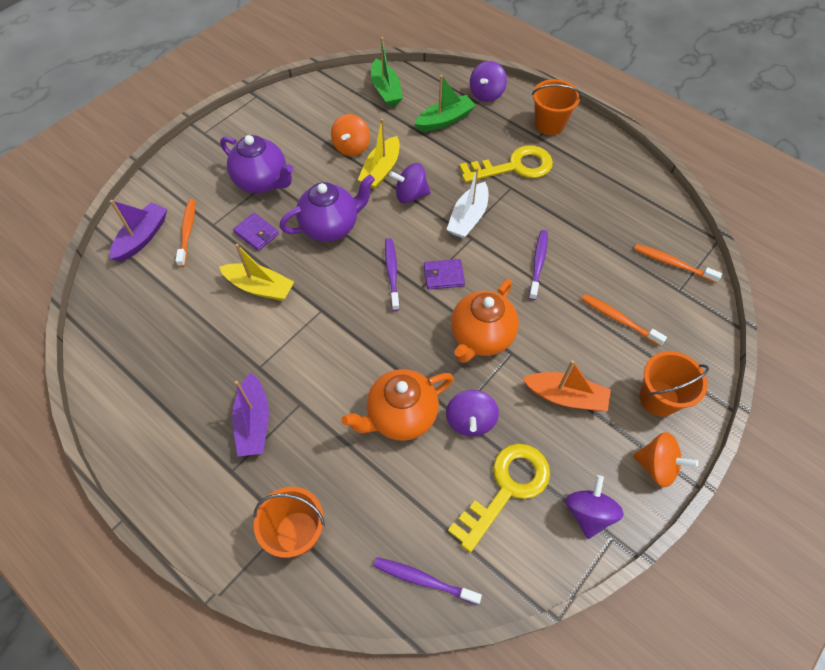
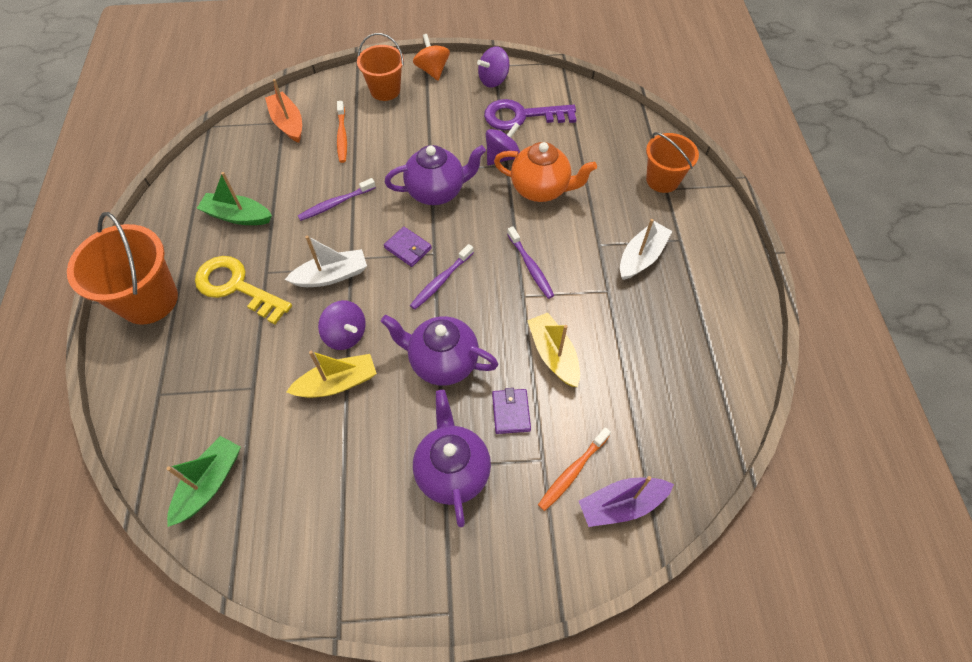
camera: 135 degrees left, 0 degrees up
(254, 422) = (641, 257): purple boat -> white boat
(351, 147) = (330, 436): orange spinning top -> none
(423, 580) = (610, 115): purple toothbrush -> purple toothbrush (531, 267)
(445, 120) = (215, 387): green boat -> green boat (237, 216)
(481, 337) = (437, 192): orange teapot -> purple teapot
(486, 94) = (139, 382): purple spinning top -> none
(506, 488) = (522, 116): yellow key -> purple key
(549, 124) = (149, 300): orange bucket -> orange bucket, size x1.53
(566, 396) = (432, 127): orange boat -> orange boat (288, 123)
(672, 263) = (259, 137): orange toothbrush -> none

